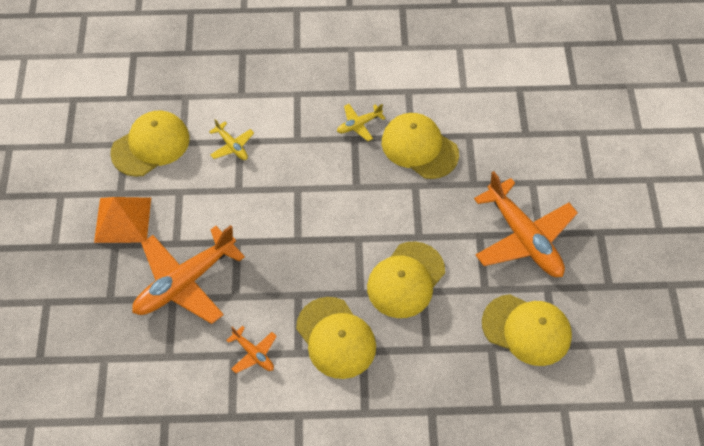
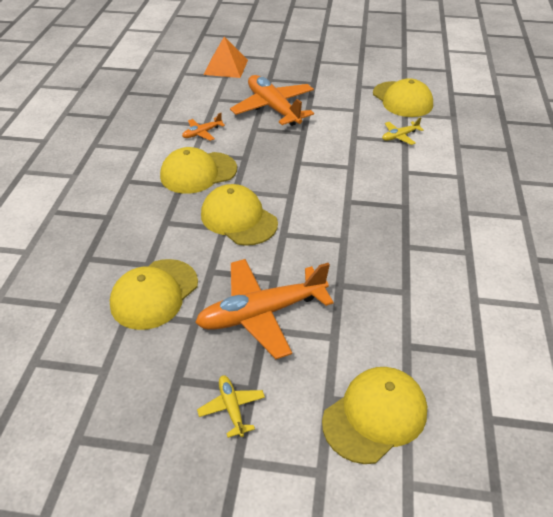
camera: 100 degrees right, 15 degrees down
(122, 219) = (334, 86): orange pyramid -> orange pyramid (226, 67)
(359, 125) = (422, 211): yellow plane -> yellow plane (232, 408)
(419, 148) = (391, 249): yellow cap -> yellow cap (375, 416)

